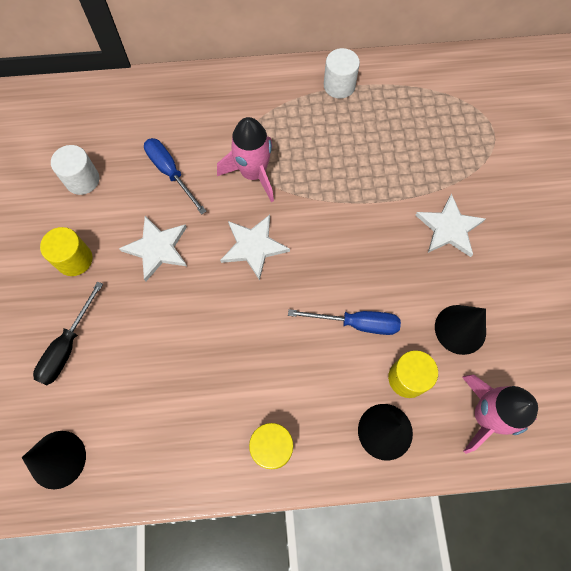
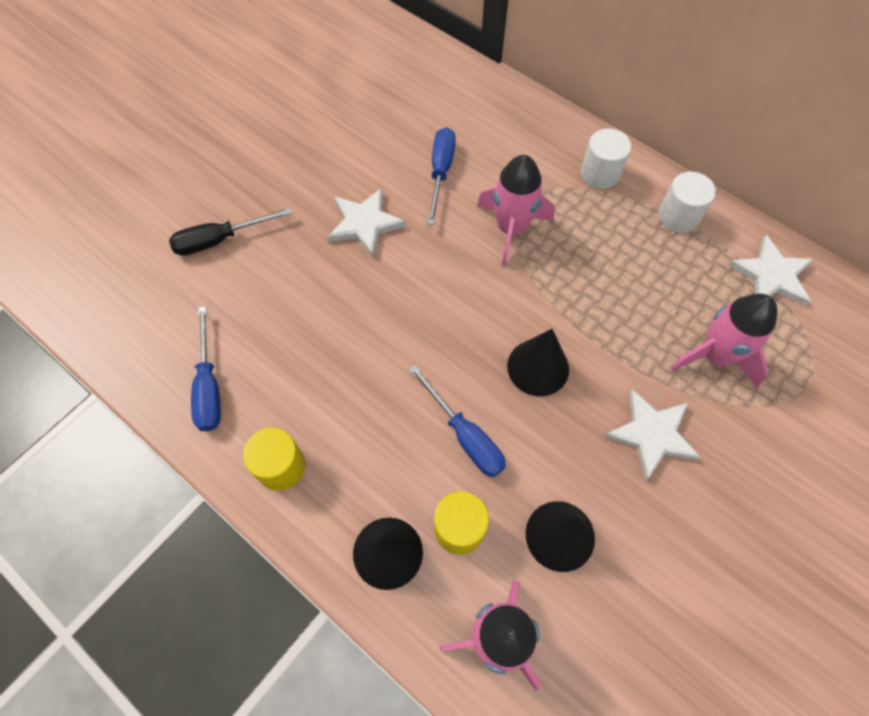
camera: 45 degrees right, 5 degrees down
(58, 459) = (125, 316): black cone -> black cone (538, 367)
(74, 259) = (294, 179): yellow cylinder -> none
(82, 180) = (365, 123): white cylinder -> white cylinder (600, 173)
(171, 446) = (209, 386): none -> blue screwdriver
(253, 246) = (445, 289): white star -> white star (771, 275)
(436, 154) = (715, 355): none -> pink rocket

